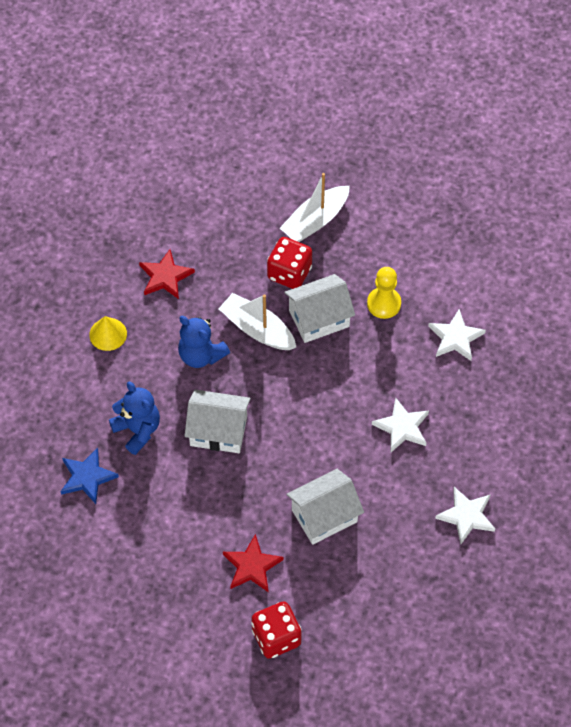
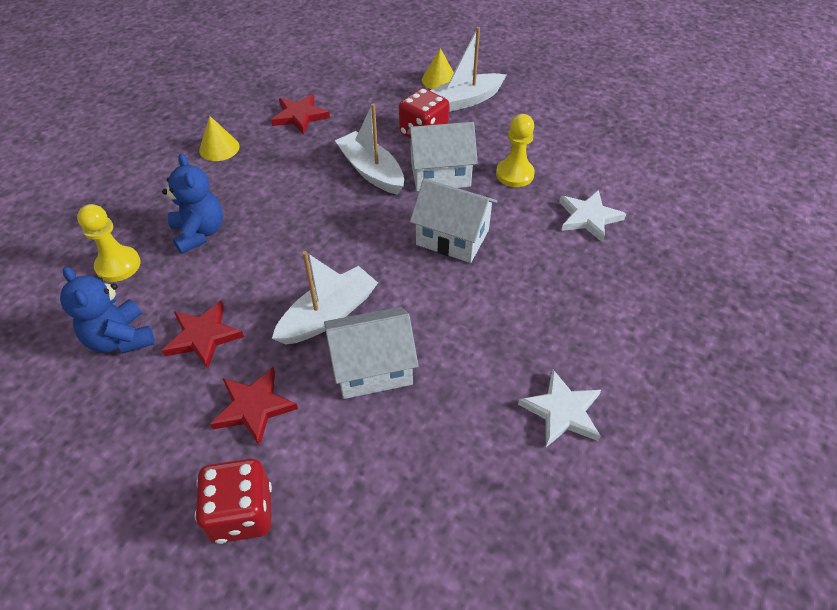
camera: 15 degrees right, 10 degrees down
(87, 477) = (118, 265): blue star -> yellow pawn
(188, 522) = (203, 336): none -> red star
(201, 355) = (302, 181): blue teddy bear -> blue teddy bear (121, 338)
(218, 431) = (286, 251): white house -> white house (452, 237)
(275, 481) = (328, 315): none -> white boat
(282, 196) = (439, 80): none -> yellow cone
(402, 427) = (502, 291): white star -> none

